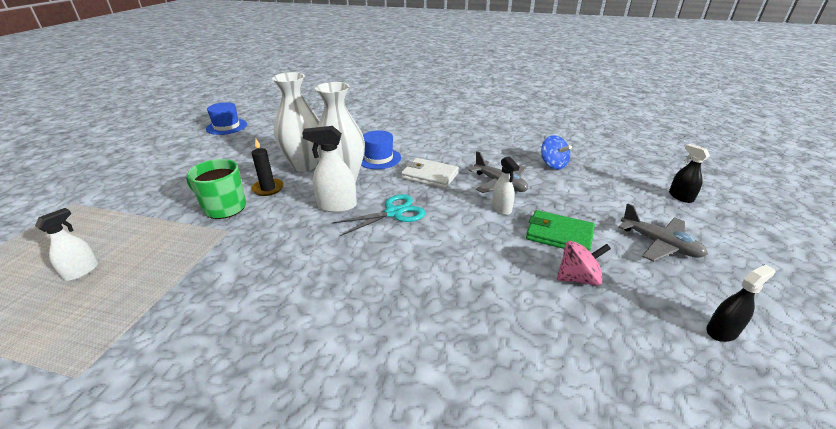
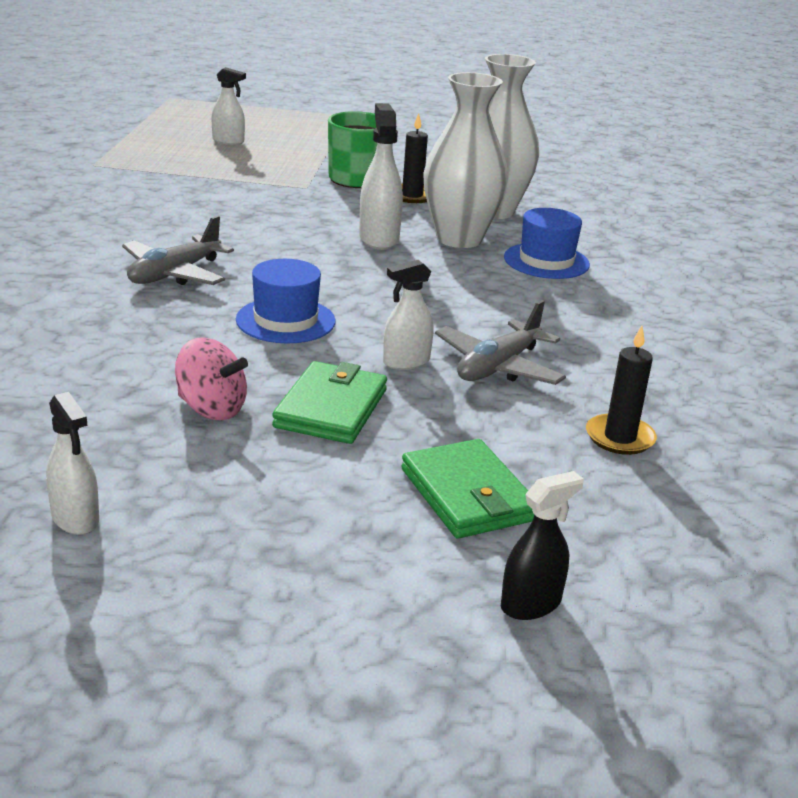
camera: 80 degrees right, 5 degrees down
(226, 126) = (595, 152): blue hat -> blue hat (285, 320)
(393, 213) = (369, 276): turquoise scissors -> none
(429, 175) = (501, 303): white wallet -> none
(552, 164) = (619, 438): blue spinning top -> black candle
(578, 278) = (211, 409): pink spinning top -> pink spinning top turned 45 degrees counterclockwise
(616, 202) = (468, 495): none -> green wallet
(659, 244) = (314, 515): grey plane -> grey plane (174, 274)
(722, 331) = (75, 518): black spray bottle -> white spray bottle

